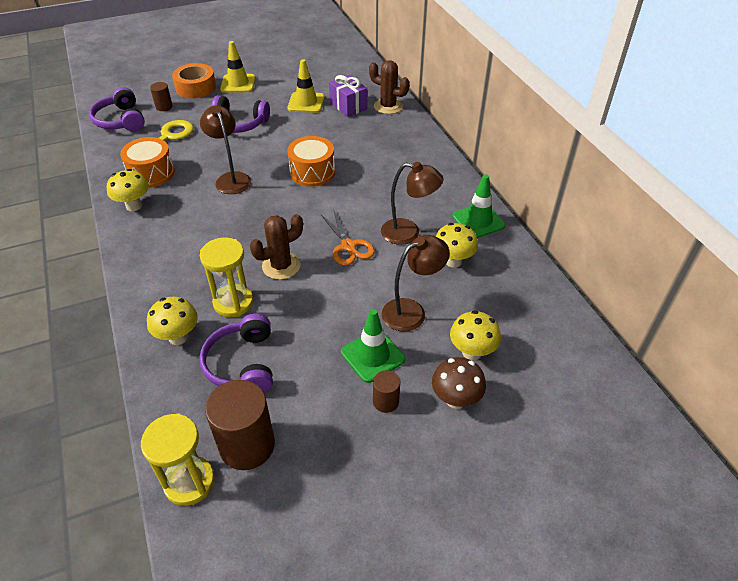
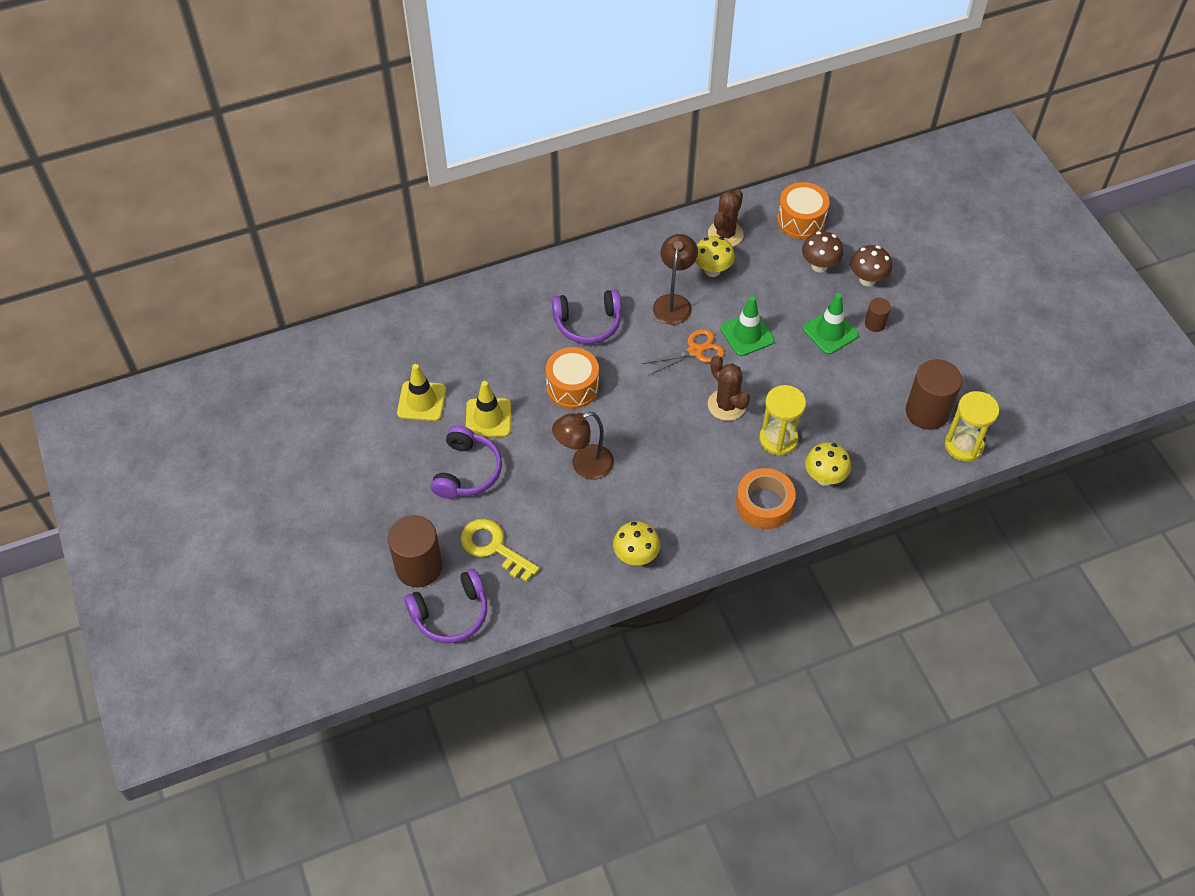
camera: 90 degrees left, 10 degrees up
(151, 173) = (573, 551): orange drum -> orange drum (801, 220)
(164, 107) = (419, 567): brown cylinder -> brown cylinder, size x2.00
(196, 87) = (369, 536): orange tape -> orange tape (764, 504)
(238, 84) = (364, 484): yellow traffic cone -> yellow traffic cone (488, 418)
(242, 364) = (849, 424): purple headphones -> purple headphones (588, 323)
(348, 106) = (433, 356): purple gift -> none
(388, 106) = (437, 315): brown cactus -> brown cactus (725, 234)
(411, 311) = (777, 304): brown lamp -> none
(472, 352) = (819, 266): yellow mushroom -> brown mushroom
(478, 221) = (654, 247): green traffic cone -> green traffic cone (747, 334)

